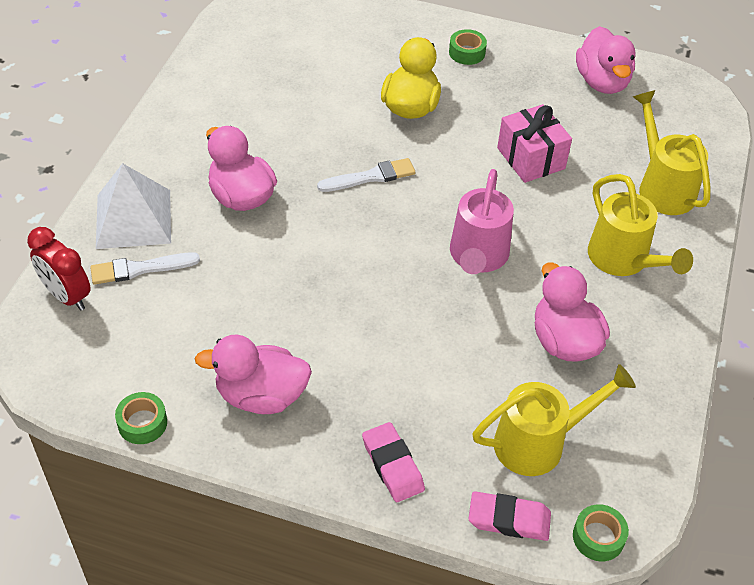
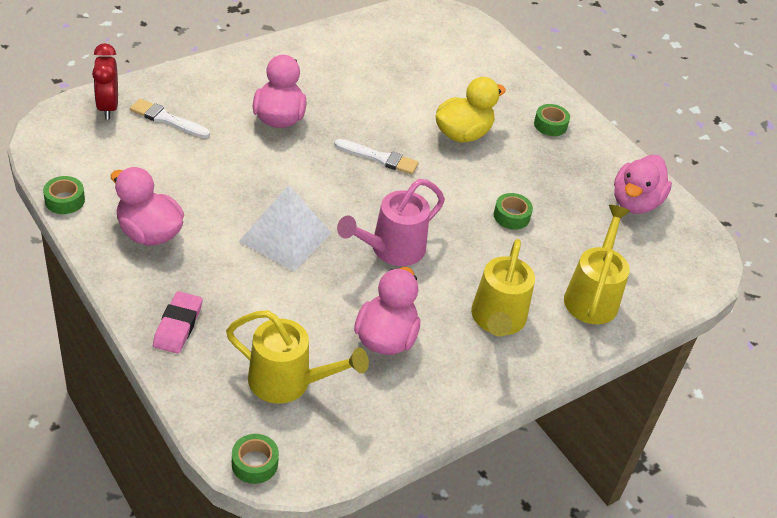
camera: 35 degrees right, 5 degrees down
(133, 218) = (198, 90): white pyramid -> white pyramid (286, 237)
(509, 519) = (210, 409): pink eraser -> none
(531, 158) = (511, 216): pink gift -> green tape

